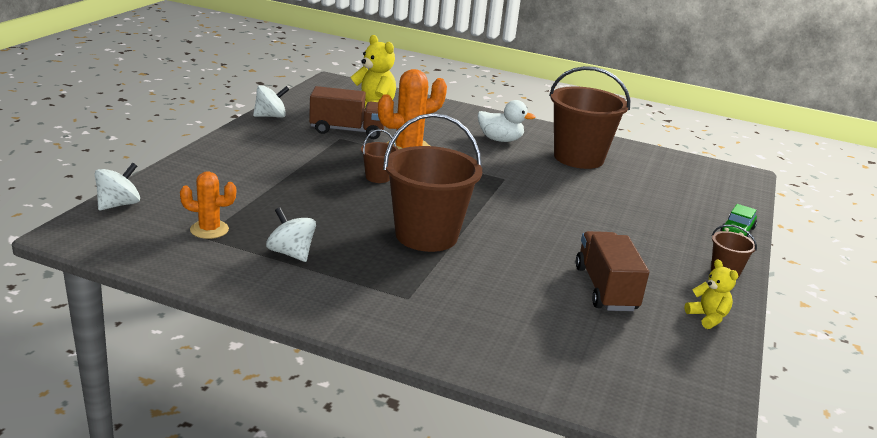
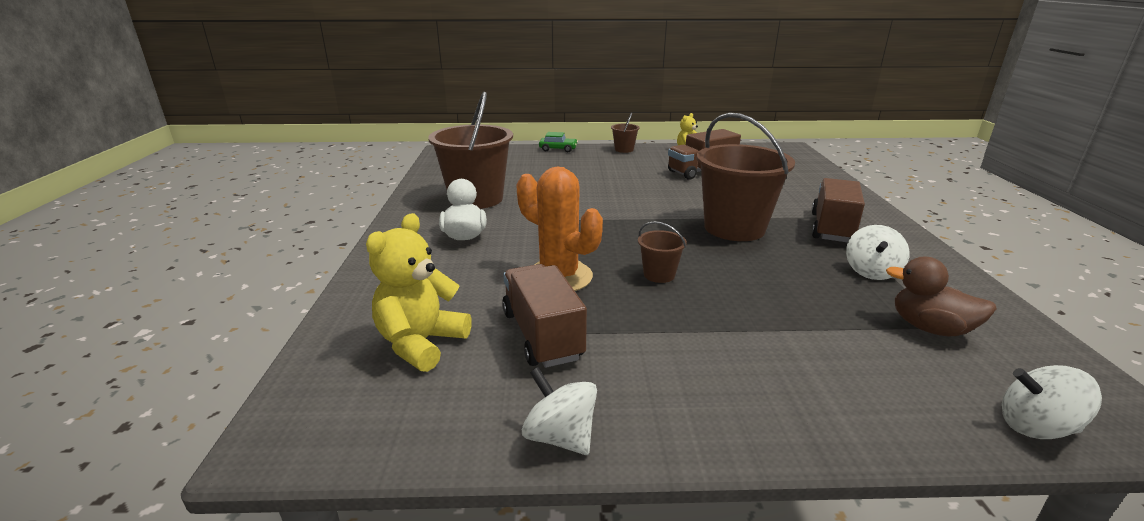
camera: 110 degrees left, 0 degrees up
(209, 230) = (930, 328): orange cactus -> brown duck
(380, 283) = (832, 228): none -> brown truck

